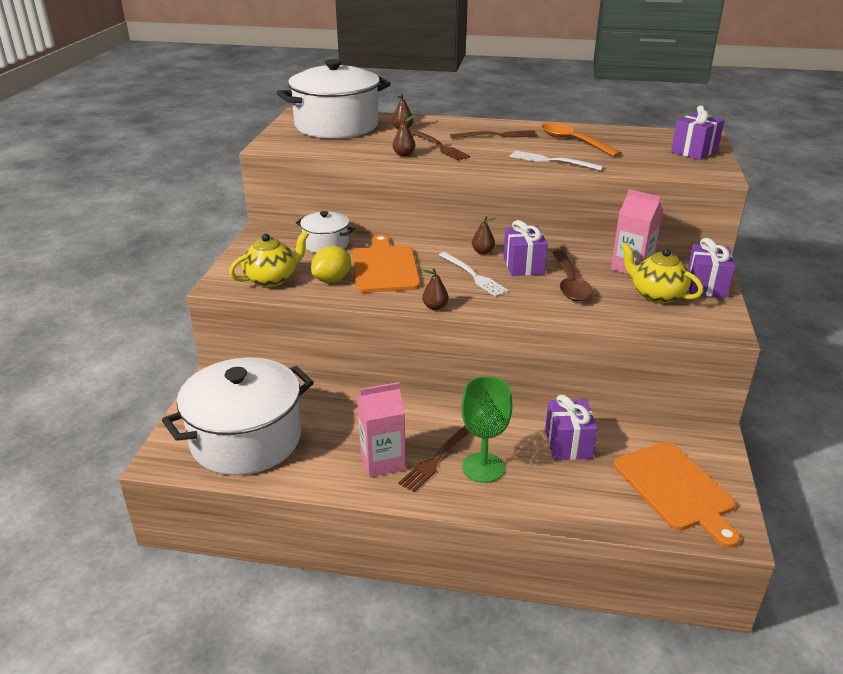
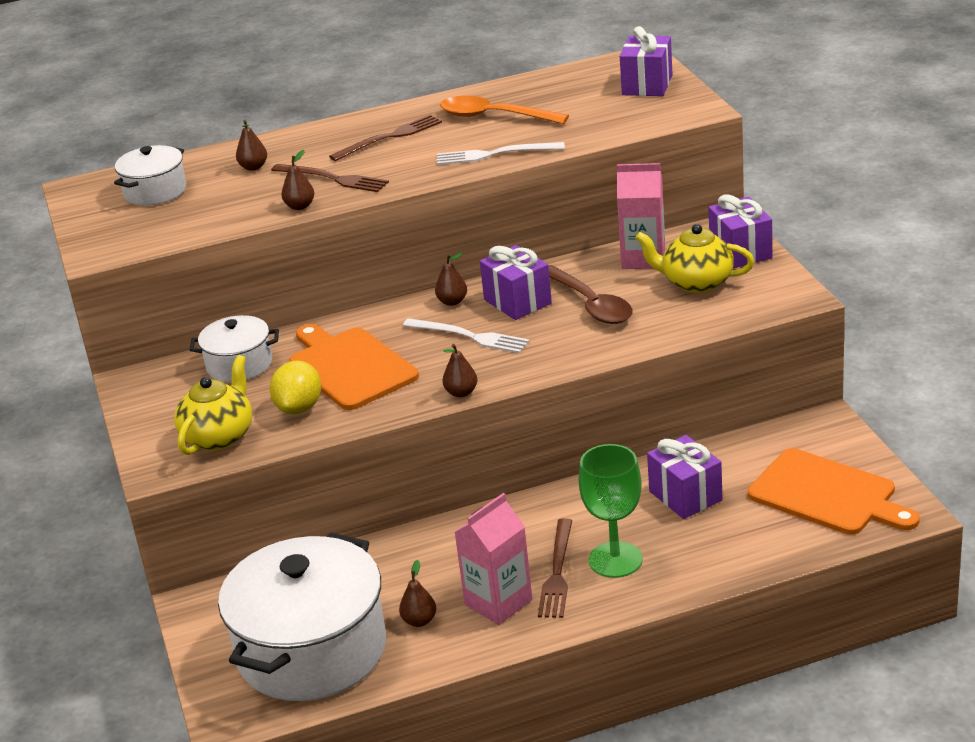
camera: 25 degrees left, 0 degrees up
(324, 450) = (419, 621): none -> brown pear
(336, 126) = (155, 191): white pot -> white pot, size x0.50

